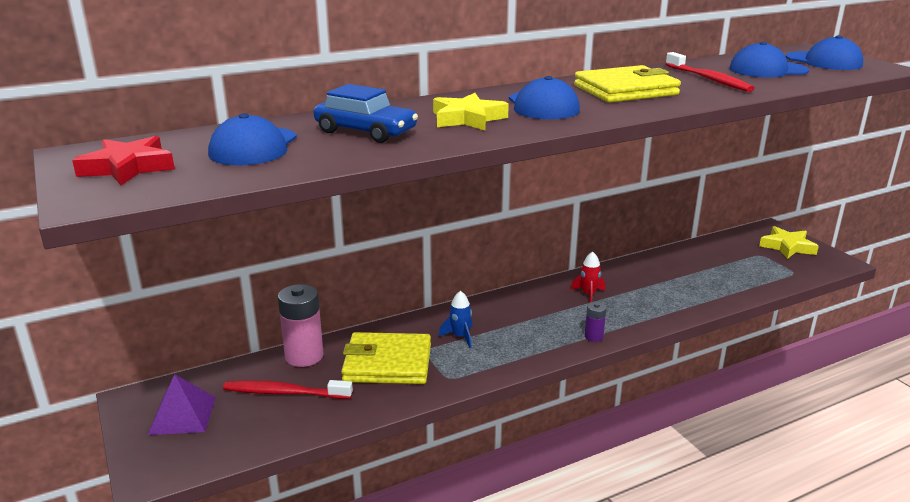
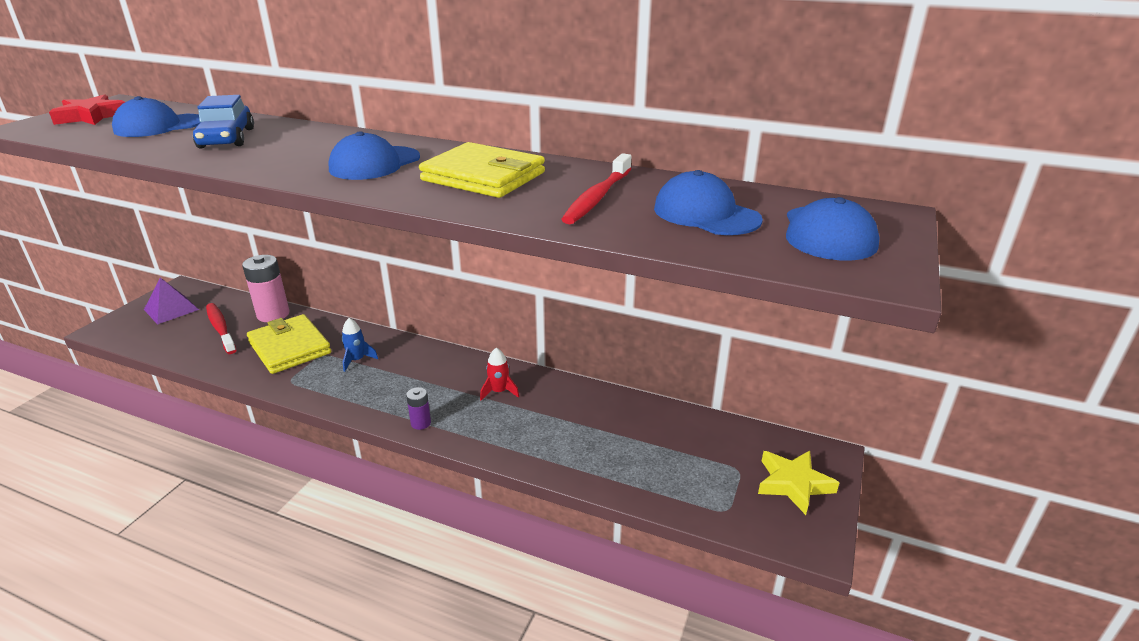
camera: 50 degrees right, 5 degrees up
(467, 119) = (299, 153): yellow star -> none

